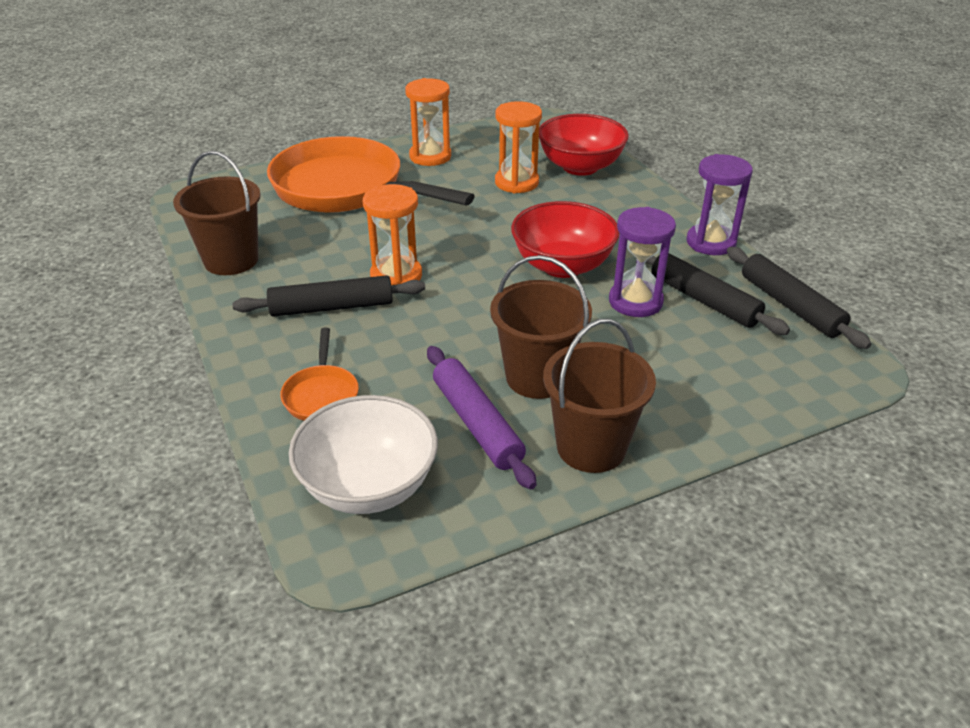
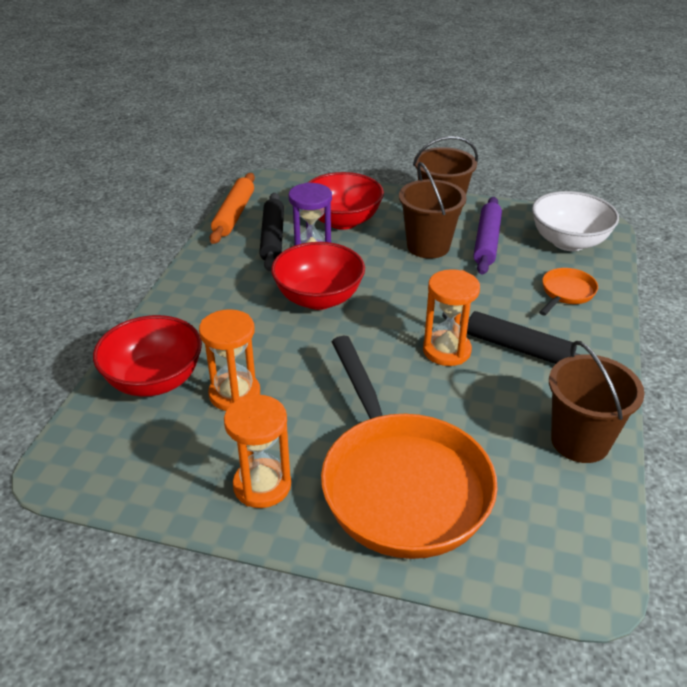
camera: 140 degrees left, 0 degrees up
(676, 361) = (342, 221): none -> red bowl
(711, 242) = (198, 265): purple hourglass -> none
(790, 306) = (234, 214): black rolling pin -> orange rolling pin

